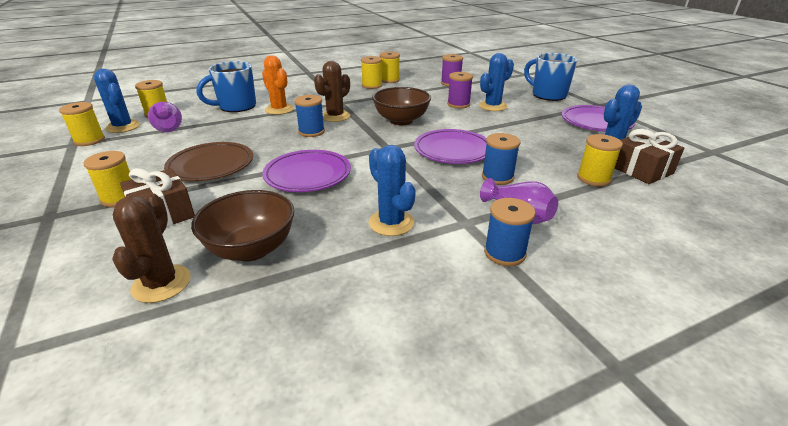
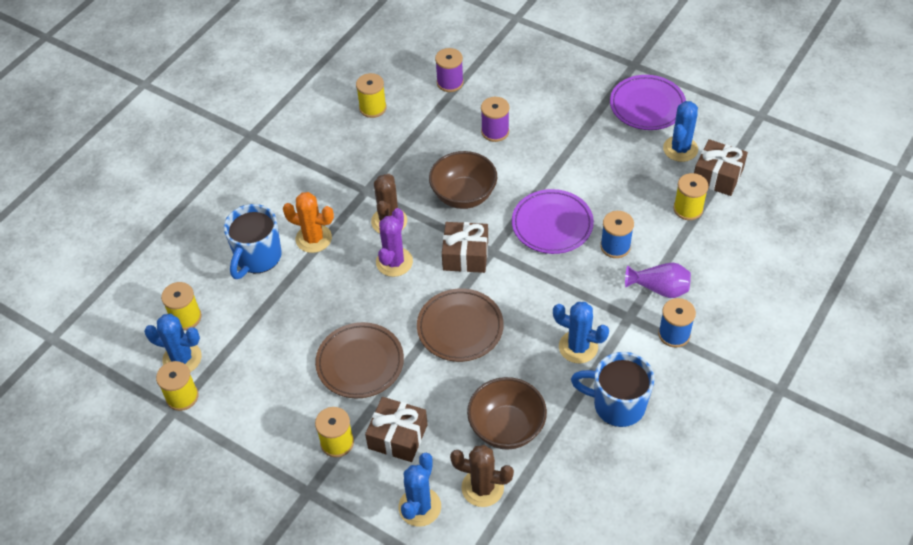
camera: 30 degrees left, 20 degrees up
(161, 284) = (482, 488): brown cactus -> brown cactus turned 45 degrees counterclockwise
(168, 128) = (235, 334): purple vase -> none
(307, 175) = (460, 328): purple plate -> brown plate
(311, 132) = (394, 262): blue spool -> purple cactus
(365, 144) = (465, 255): none -> brown gift
(372, 85) = (364, 132): yellow spool -> none
(492, 106) = (532, 119): blue cactus -> blue cactus (419, 507)
(548, 95) = (572, 64): blue mug -> blue mug (617, 405)

